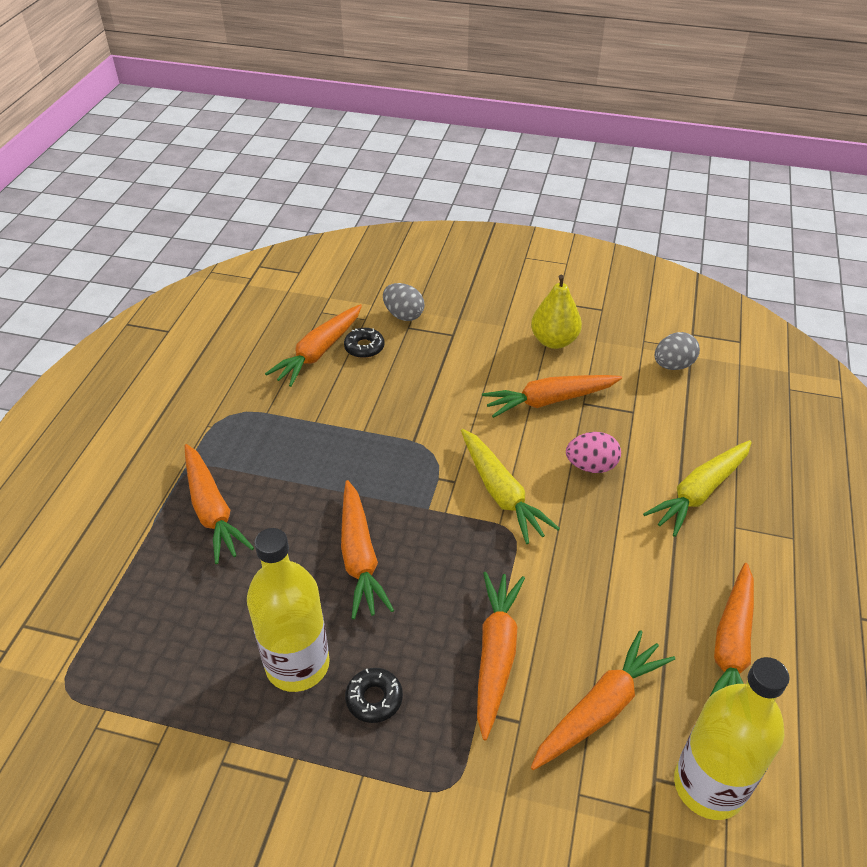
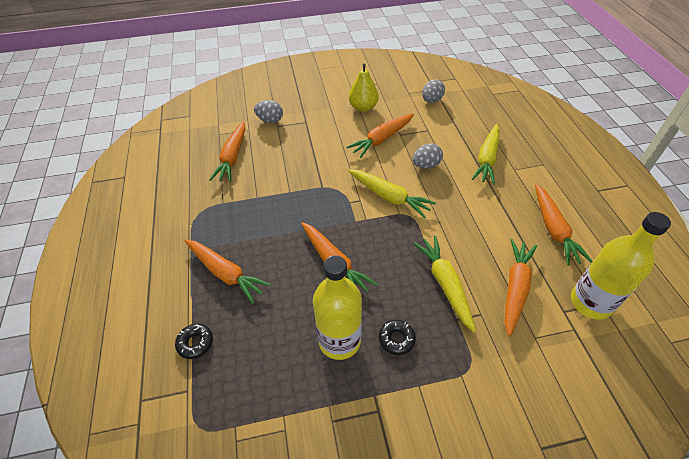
camera: 25 degrees left, 5 degrees up
(364, 347) = (259, 145): black donut -> black donut (195, 343)
(496, 654) = (445, 284): orange carrot -> yellow carrot
(591, 466) = (426, 165): pink egg -> grey egg

